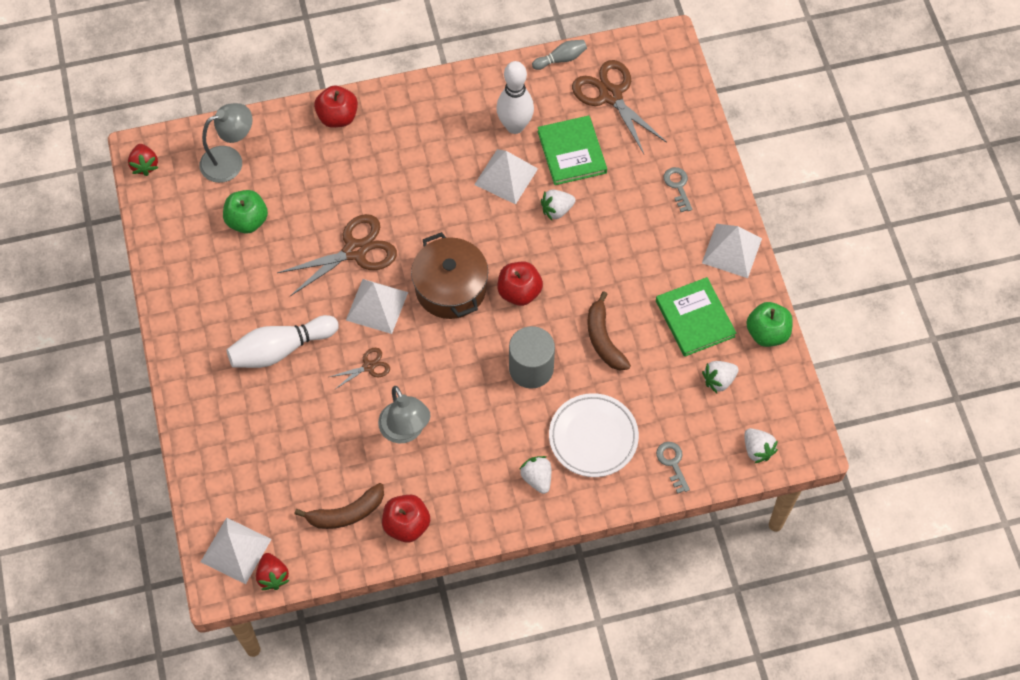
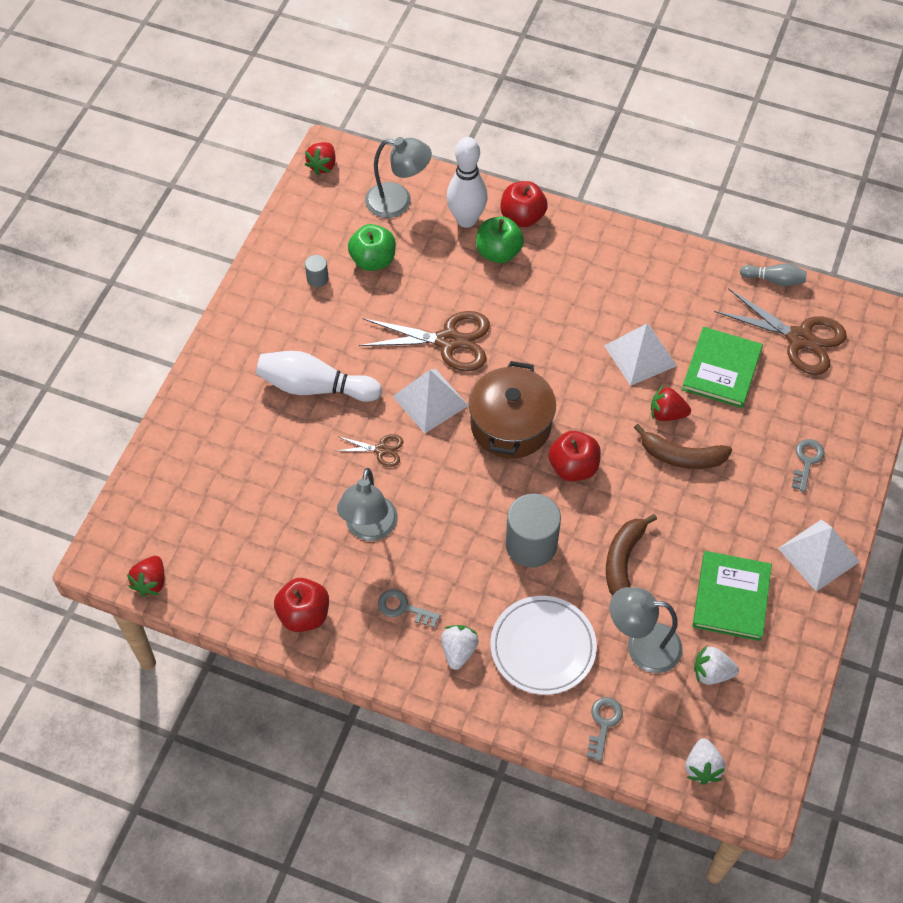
camera: 35 degrees right, 5 degrees down
(214, 262) = (317, 278): none -> grey cylinder
(235, 550) = (138, 538): white pyramid -> none
(346, 513) = (258, 568): brown banana -> brown banana (681, 456)
(475, 473) = (404, 608): none -> grey key
(515, 126) = (683, 315): white bowling pin -> white bowling pin (466, 220)
(557, 210) = (667, 414): white strawberry -> red strawberry
(610, 95) = (800, 339): brown scissors -> brown scissors turned 120 degrees clockwise
(659, 392) = (642, 646): none -> grey lamp
(767, 333) = (797, 658): green apple -> green apple (498, 252)

